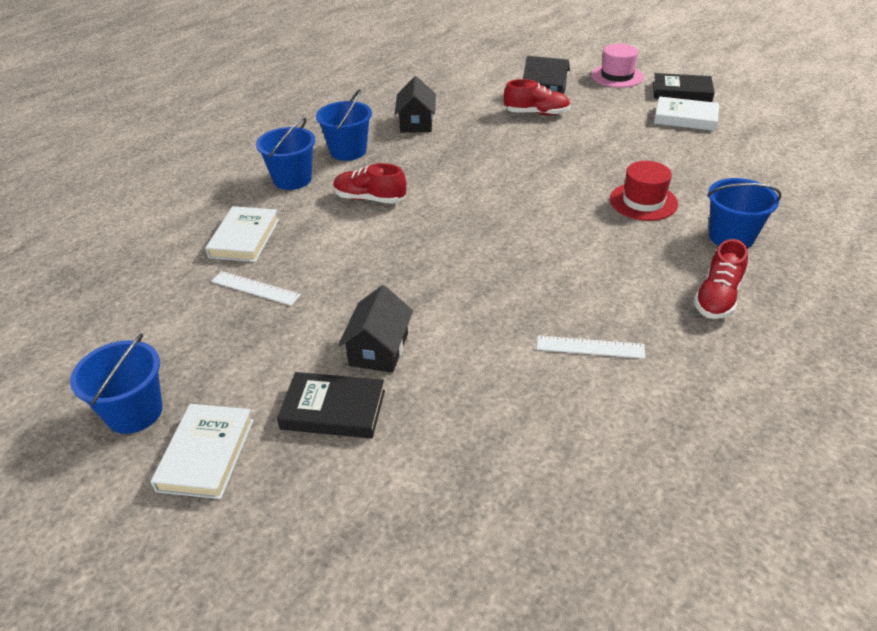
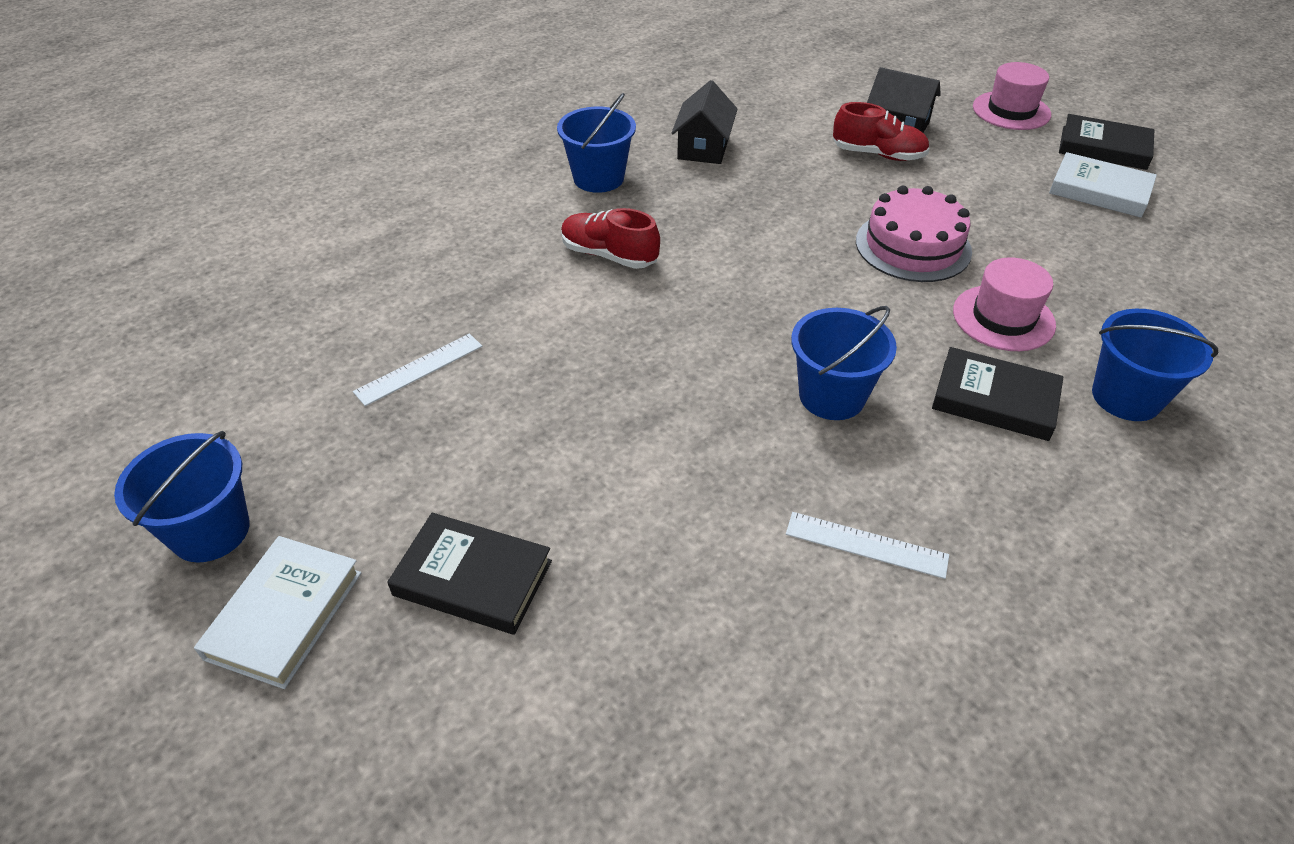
camera: 10 degrees right, 5 degrees up
(244, 238) = (425, 290): white book -> none
(255, 288) = (419, 369): white ruler -> white ruler turned 75 degrees counterclockwise
(292, 179) = (512, 210): blue bucket -> blue bucket (831, 396)
(378, 349) = (560, 493): black house -> none
(574, 166) = (913, 246): none -> pink cake
(643, 201) = (1003, 318): red hat -> pink hat
(650, 250) = (994, 399): none -> black book
(717, 298) = (1081, 496): red shoe -> none

